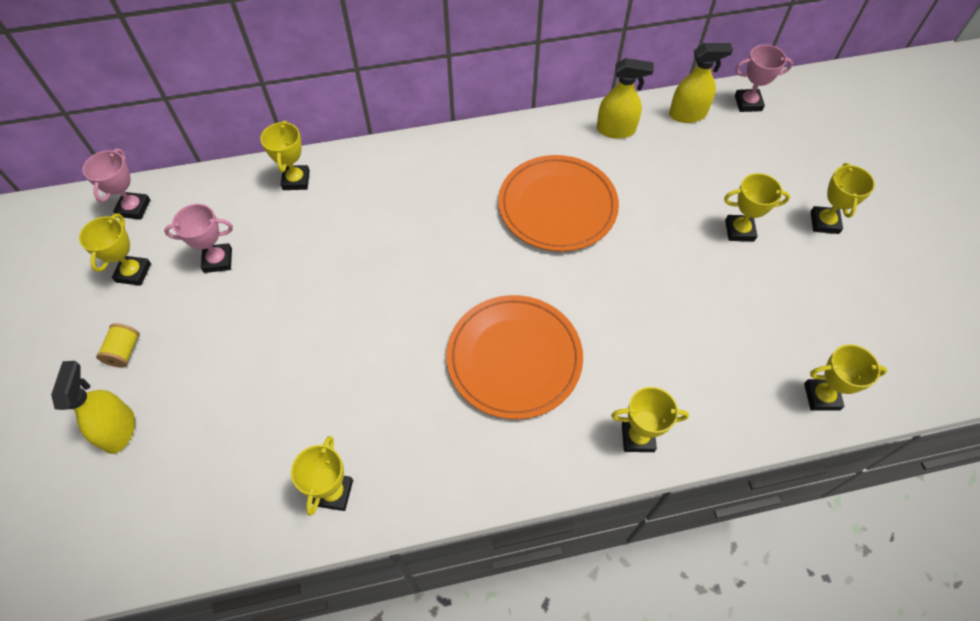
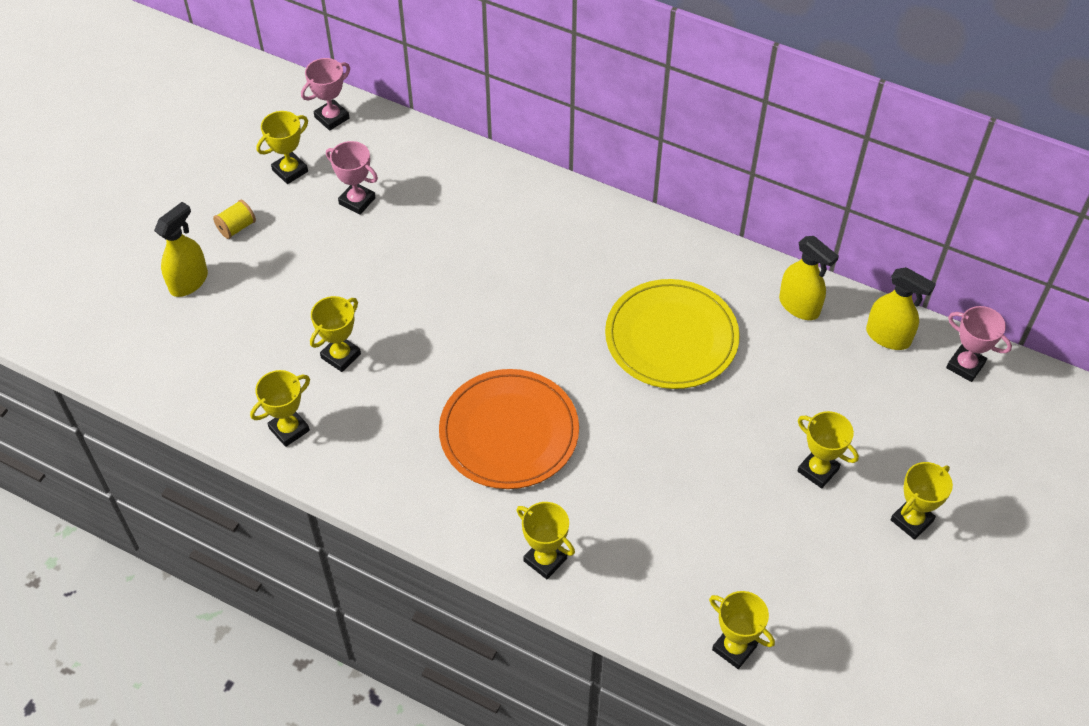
camera: 40 degrees right, 5 degrees down
(296, 180) = (473, 173): yellow trophy -> yellow trophy (341, 356)
(557, 206) = (671, 337): orange plate -> yellow plate

